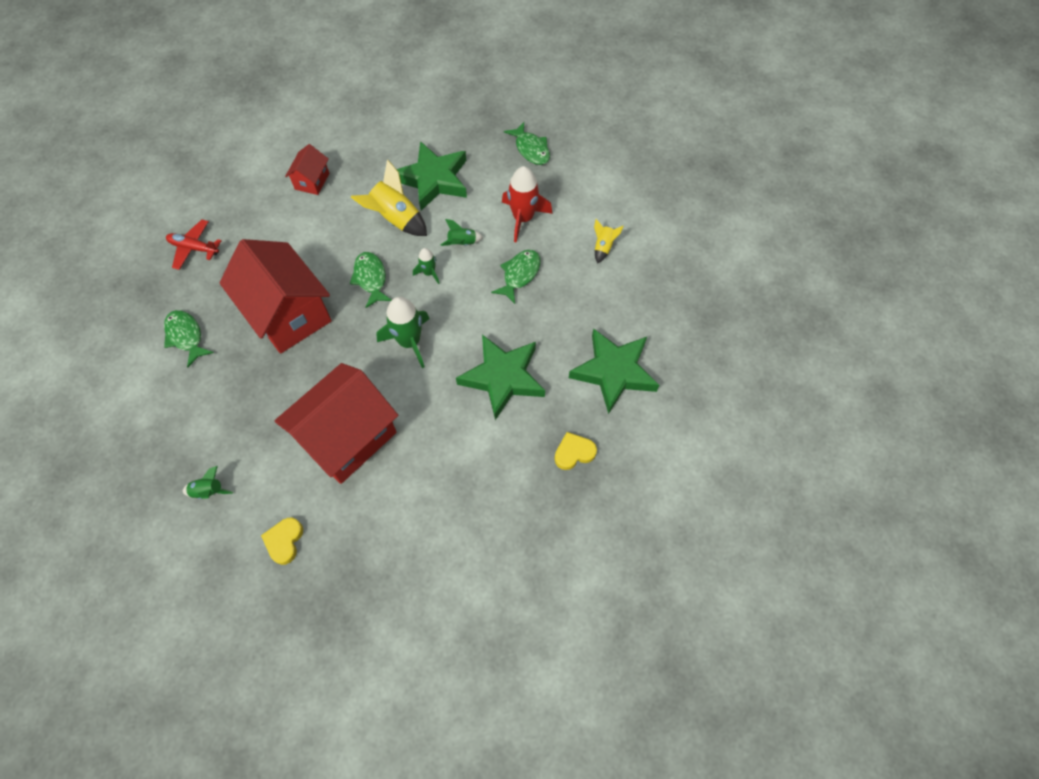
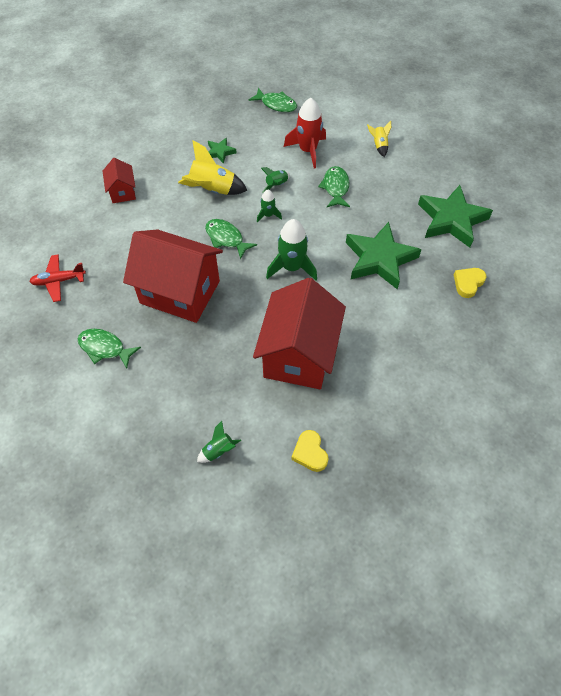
camera: 30 degrees left, 5 degrees down
(433, 179) = (220, 152): green star -> green star, size x0.47

